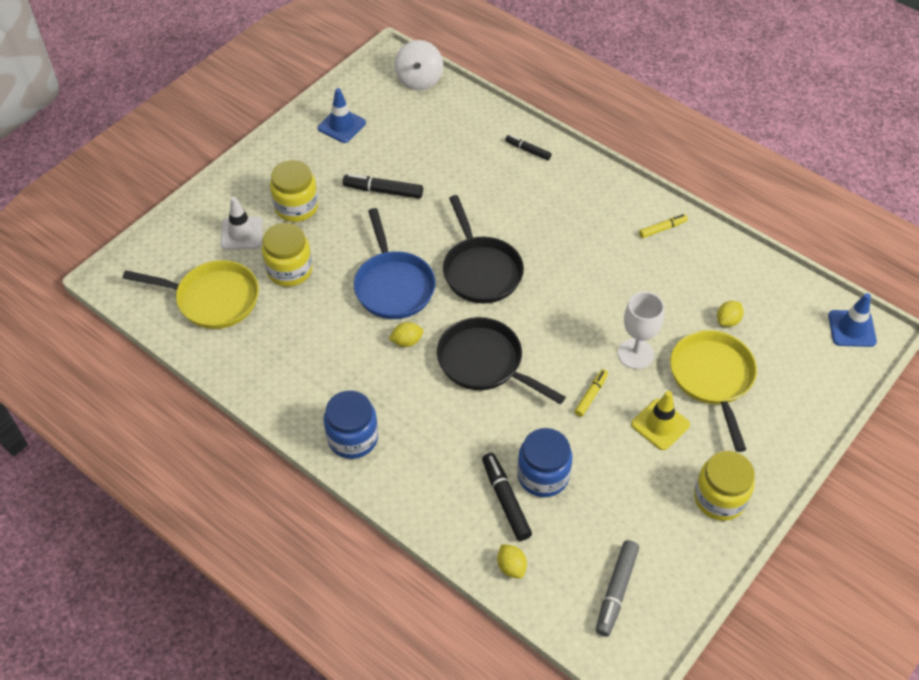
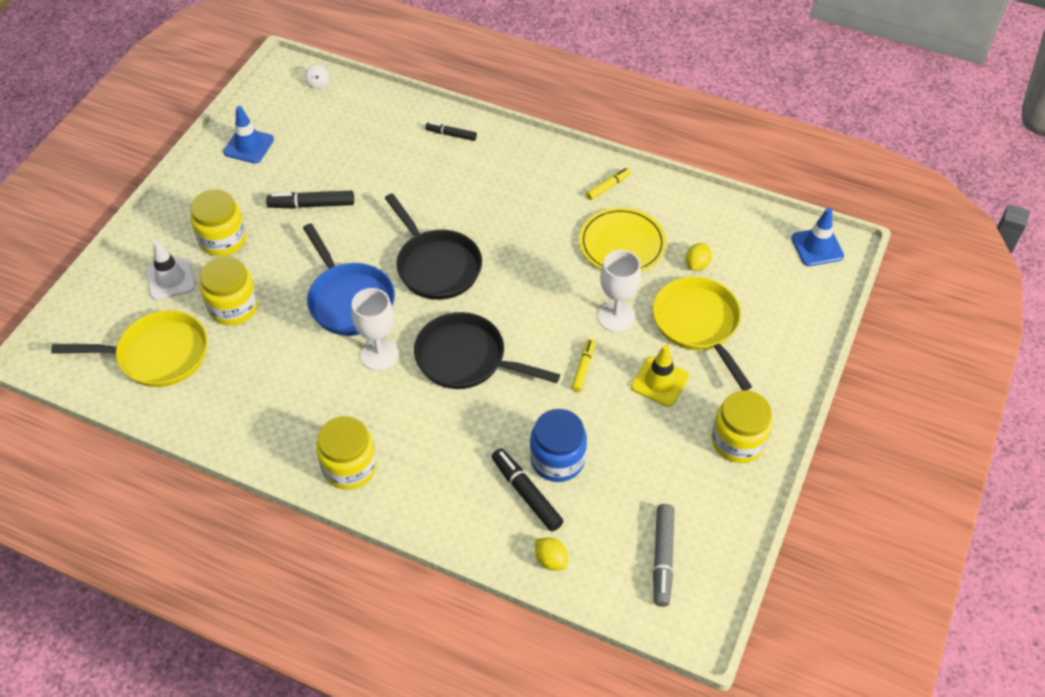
camera: 15 degrees left, 0 degrees up
(352, 438) = (349, 467): blue jar -> yellow jar
(407, 341) = (379, 354): yellow lemon -> white goblet
(419, 80) = (318, 84): white spinning top -> white spinning top, size x0.45
(660, 286) = (622, 244): none -> yellow plate

